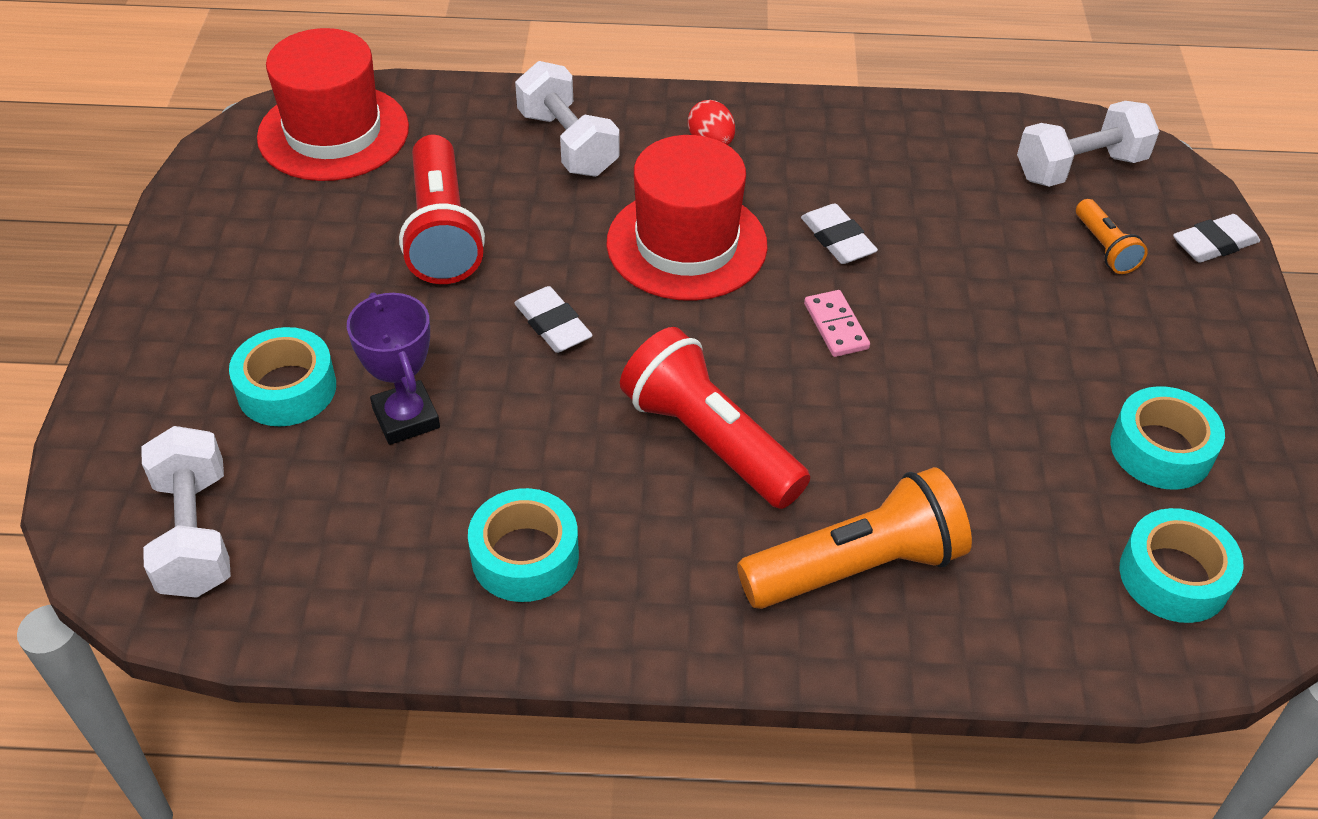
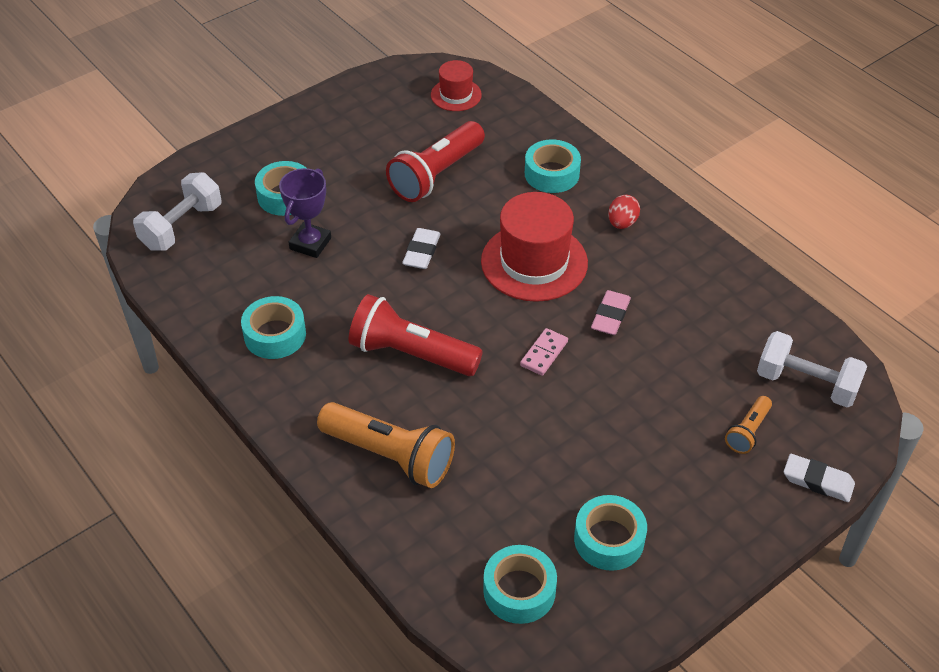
camera: 50 degrees right, 0 degrees up
(333, 132) = (456, 95): red hat -> red hat, size x0.54
(568, 143) = (552, 174): white dumbbell -> turquoise tape
(709, 441) = (411, 354): red flashlight -> red flashlight turned 75 degrees counterclockwise
(837, 239) = (610, 316): white eraser -> pink eraser

